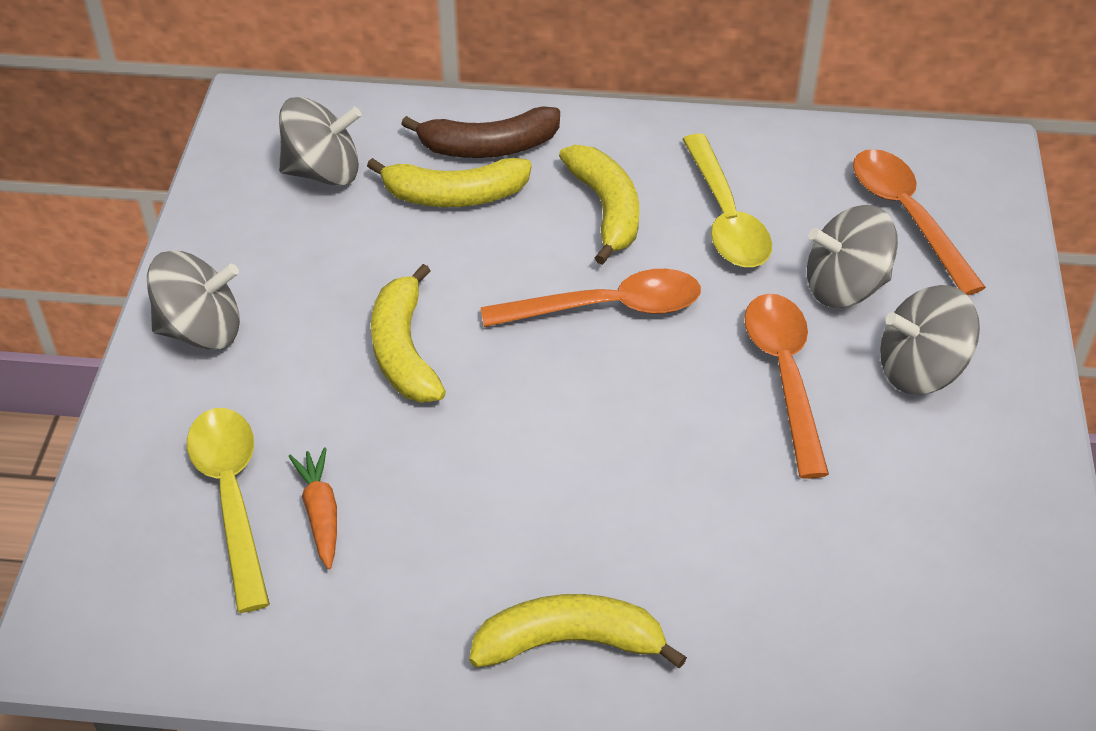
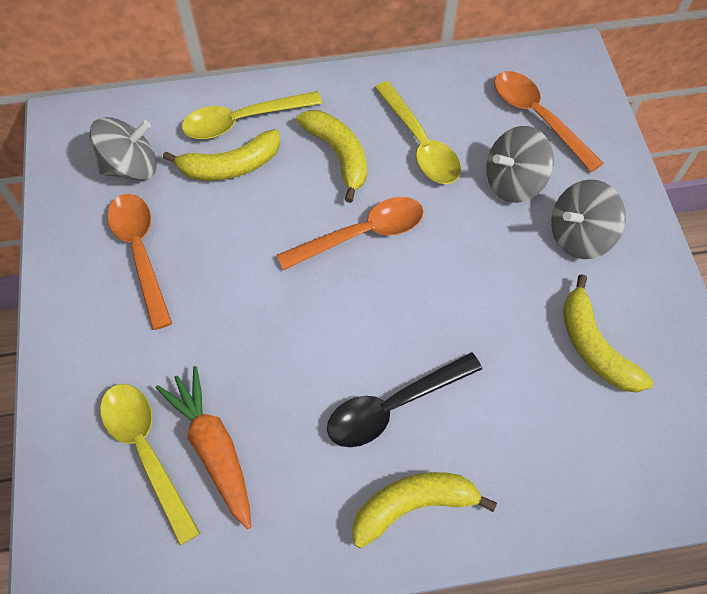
camera: 15 degrees left, 15 degrees up
(201, 330) = (82, 319): grey spinning top -> none
(320, 513) = (213, 447): orange carrot -> orange carrot, size x1.65
(404, 350) = (232, 301): yellow banana -> yellow banana (594, 346)
(489, 147) = (243, 121): brown banana -> yellow spoon
(582, 519) = (393, 406): none -> black spoon
(784, 376) = (493, 261): orange spoon -> orange spoon (140, 253)

